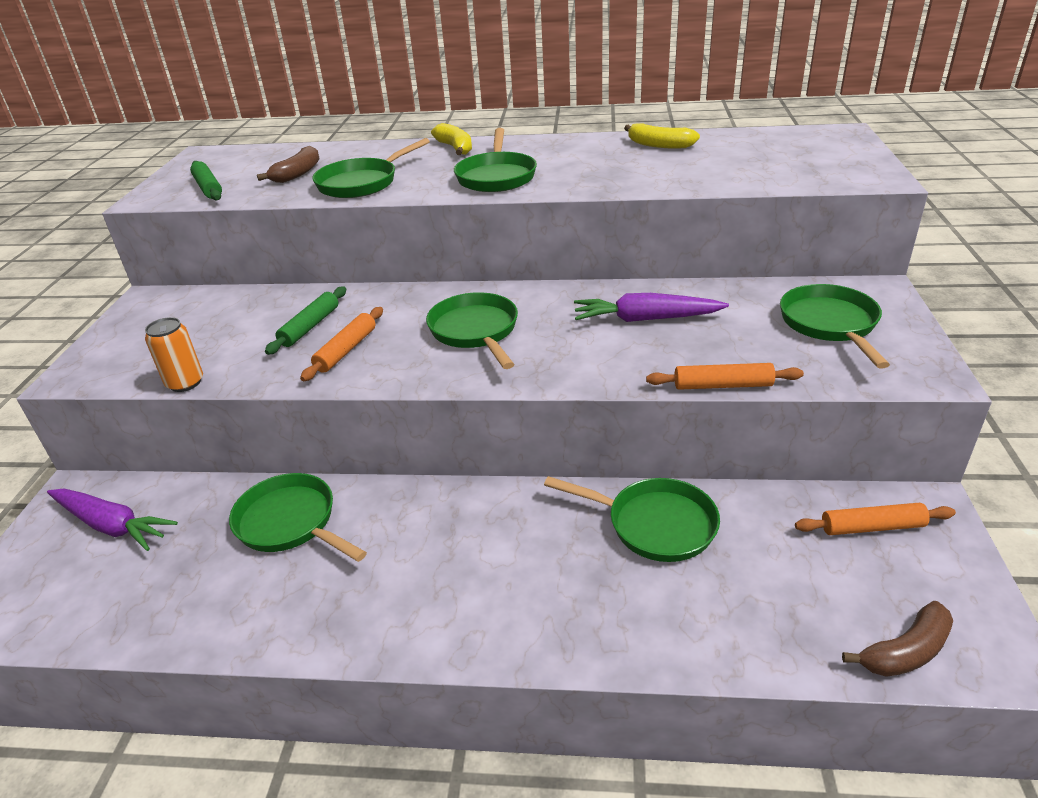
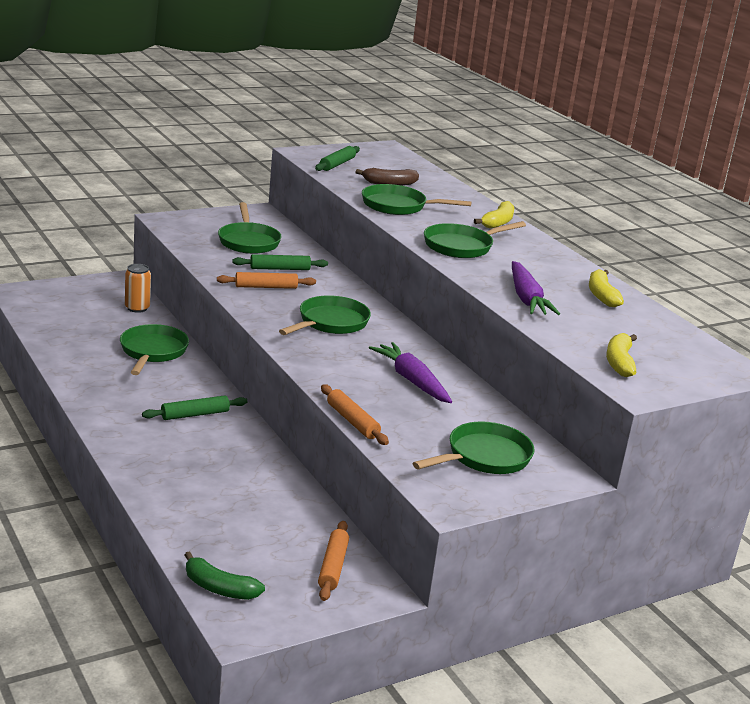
camera: 50 degrees right, 10 degrees down
(112, 525) = (106, 301): purple carrot -> purple carrot (526, 298)
(185, 383) = (188, 251): orange can -> orange can (137, 308)
(478, 534) = (195, 414): none -> green rolling pin
(654, 524) = (258, 476): green pan -> green pan (248, 241)
(812, 171) = (619, 362): none -> yellow banana
(872, 527) = (332, 567): orange rolling pin -> orange rolling pin turned 45 degrees clockwise
(905, 651) = (219, 588): brown banana -> green banana

